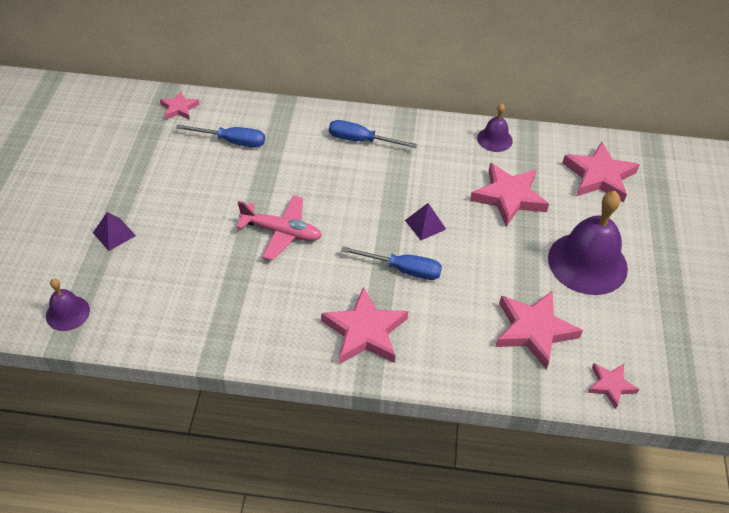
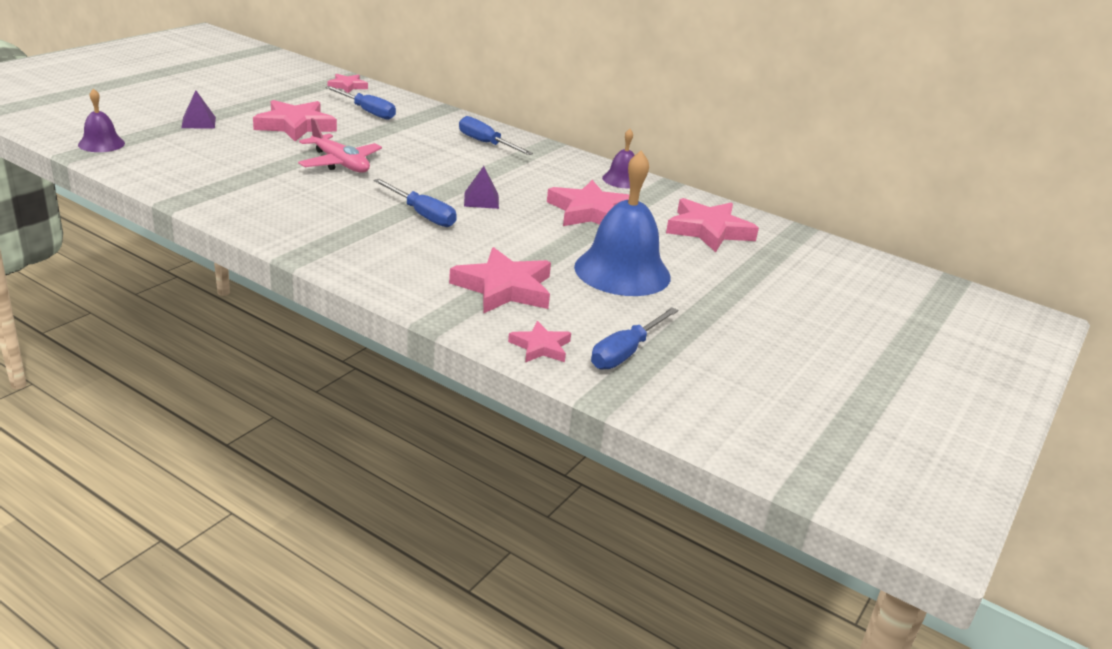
camera: 25 degrees right, 20 degrees down
(365, 331) = (334, 233): pink star -> pink star (295, 126)
(587, 263) = (622, 271): purple bell -> blue bell
(662, 359) = (626, 352): none -> blue screwdriver

